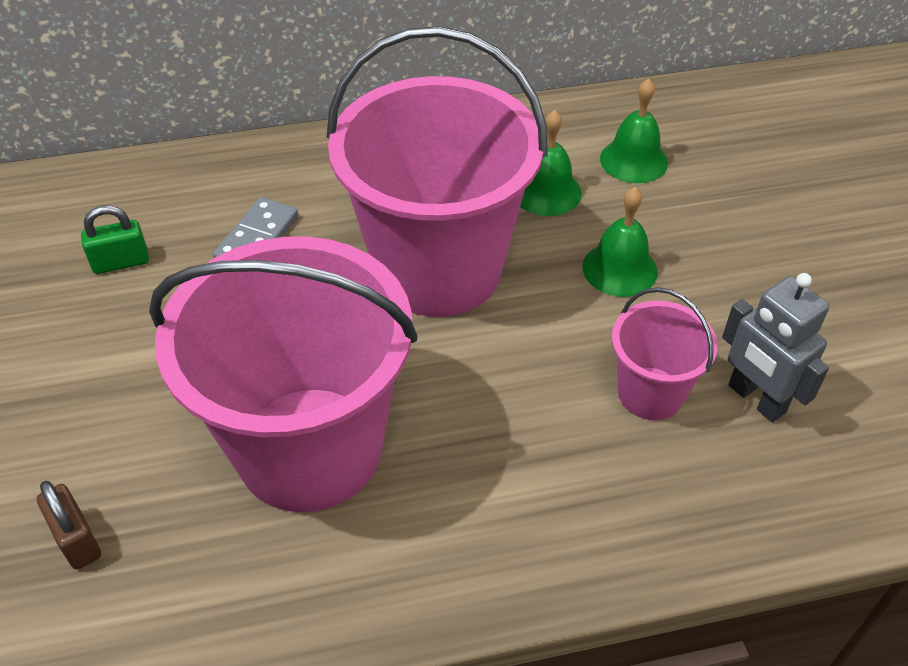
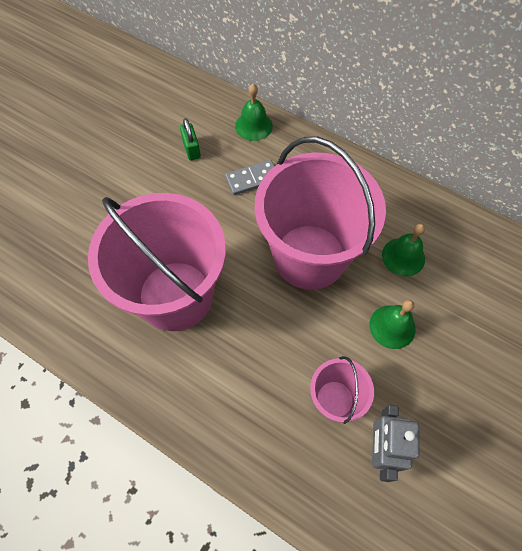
camera: 45 degrees right, 15 degrees up
(77, 539) = (69, 261): brown padlock -> none
(121, 262) = (191, 149): green padlock -> green padlock turned 45 degrees clockwise
(633, 160) = (468, 274): green bell -> green bell (253, 126)

